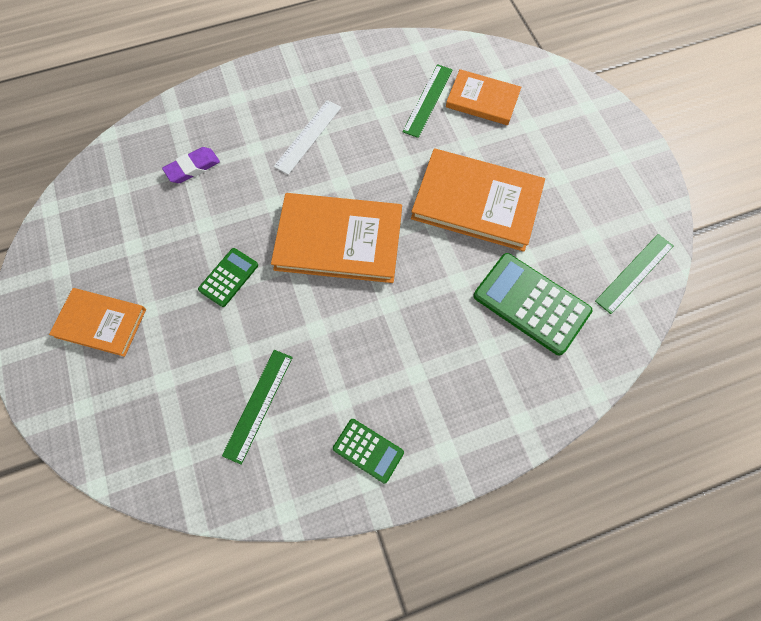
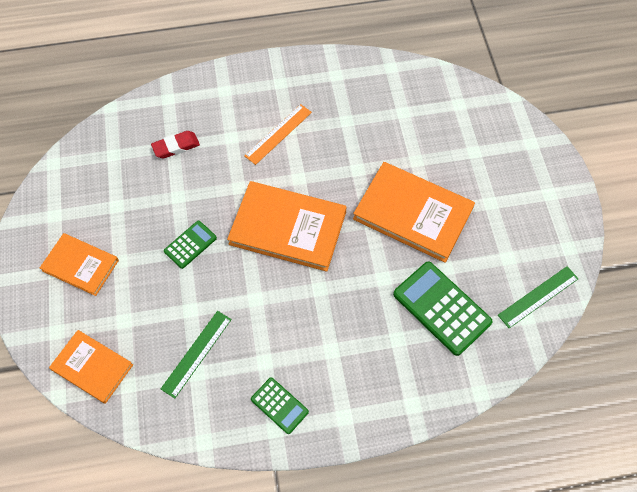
camera: 10 degrees right, 5 degrees down
(193, 168) = (176, 146): purple eraser -> red eraser
(308, 136) = (278, 134): white ruler -> orange ruler
(427, 100) = (388, 117): green ruler -> none
(482, 100) = (437, 123): orange book -> orange book (92, 367)

